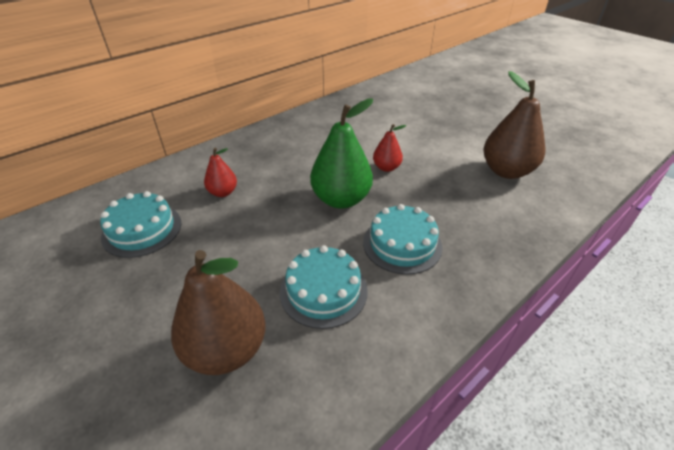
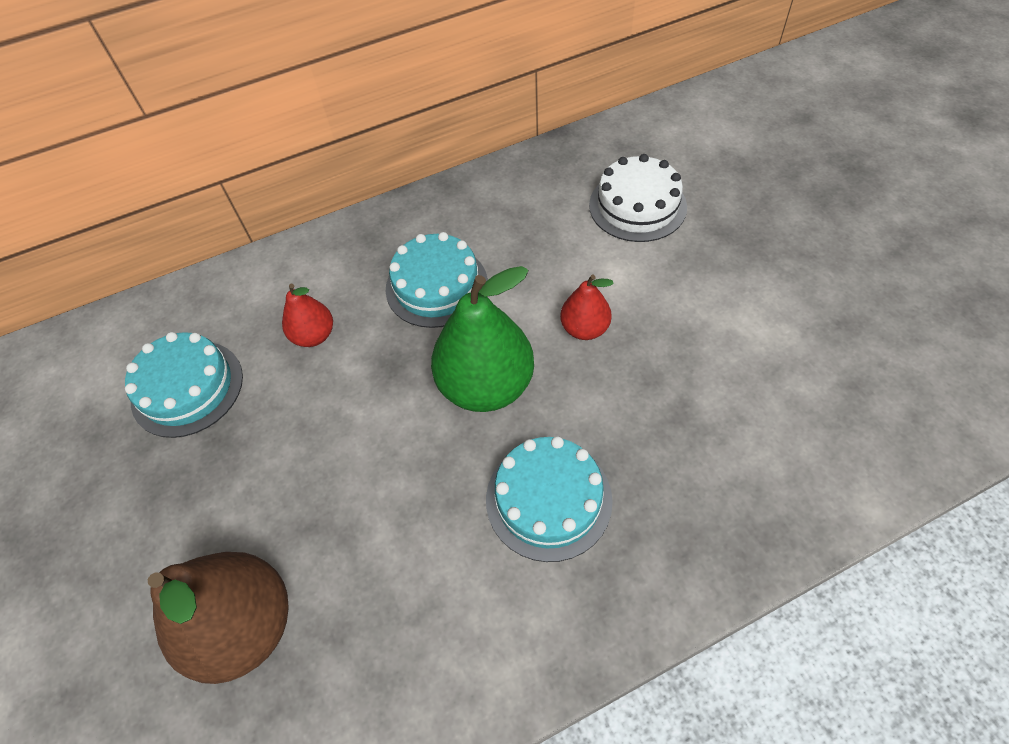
camera: 20 degrees right, 15 degrees up
(323, 291) = (401, 560): turquoise cake -> turquoise cake (436, 286)
(390, 117) = (637, 206): none -> white cake
(506, 171) = (795, 376): brown pear -> none

